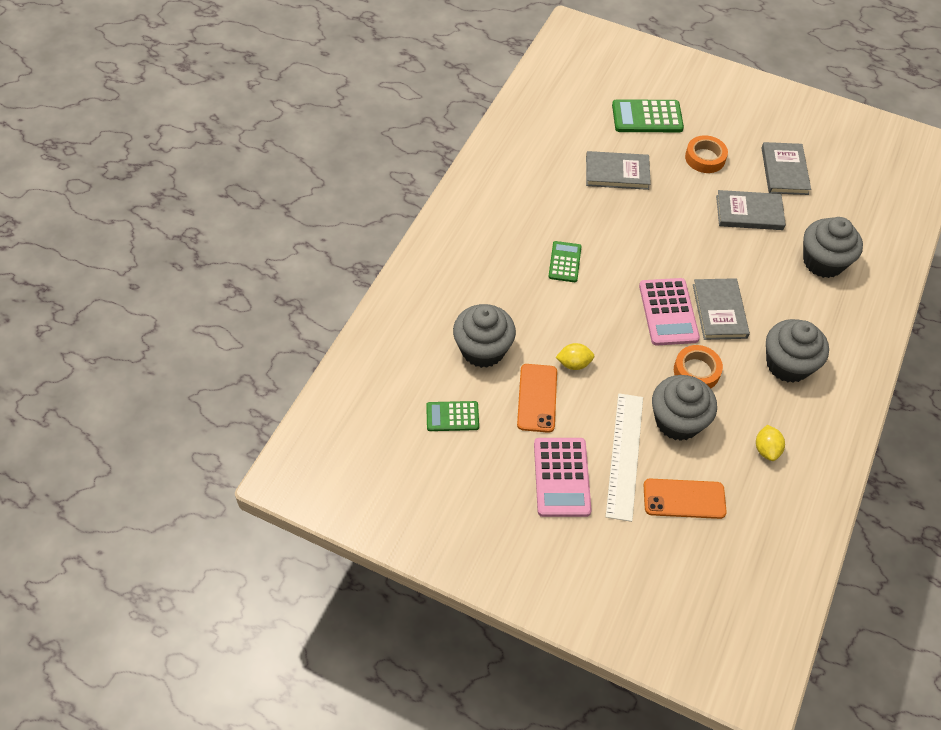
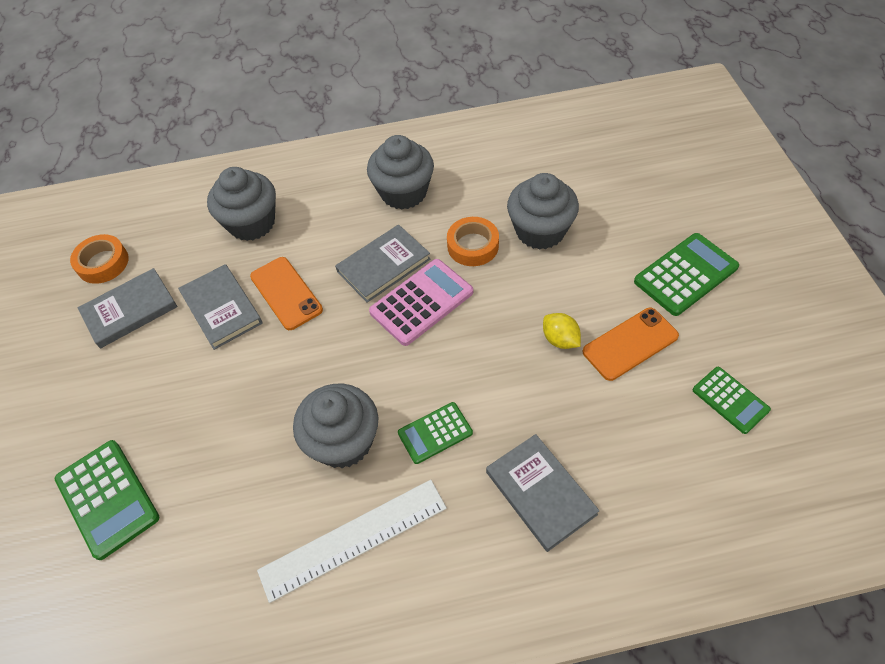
camera: 120 degrees left, 0 degrees up
(483, 349) = (627, 430): grey cupcake -> grey cupcake (343, 441)
(562, 477) = (685, 274): pink calculator -> green calculator
(617, 173) = (242, 469): grey book -> grey book (540, 493)
(625, 455) = (614, 245): white ruler -> white ruler (353, 538)
(684, 499) = (609, 189): orange phone -> orange phone (286, 293)
(705, 158) = (153, 392): orange tape -> orange tape (103, 263)
(766, 449) = (507, 166): yellow lemon -> none

